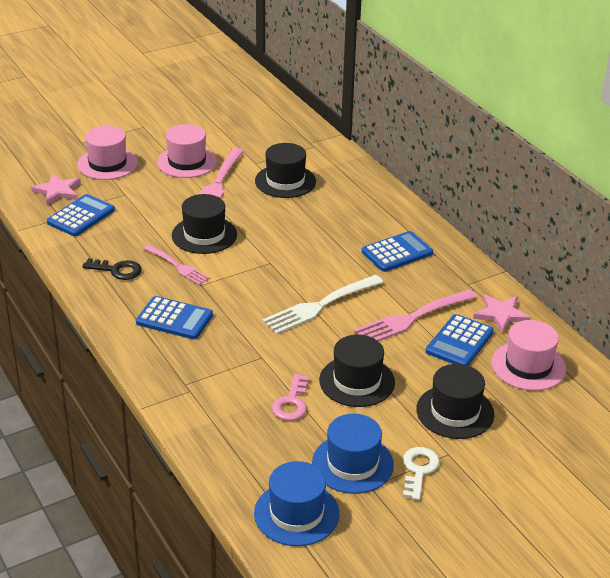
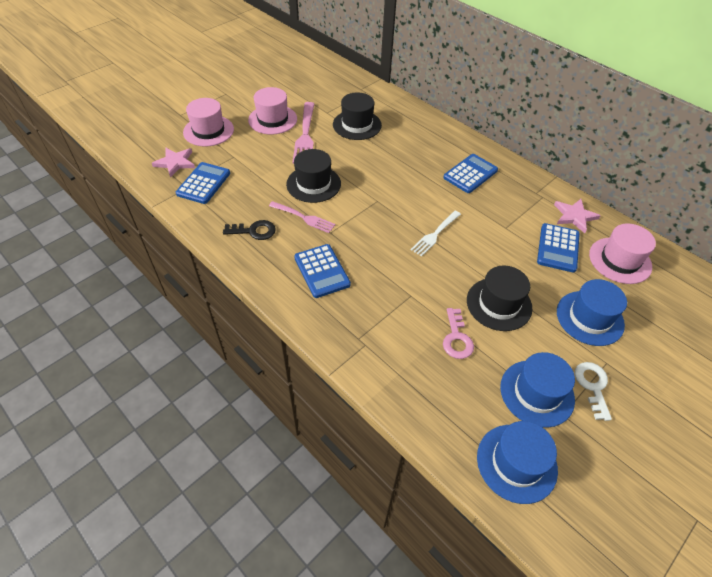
camera: 15 degrees left, 15 degrees up
(174, 319) = (322, 271): blue calculator -> blue calculator turned 60 degrees clockwise
(320, 305) = (435, 234): white fork -> white fork, size x0.64
(412, 318) = (511, 232): pink fork -> none
(455, 412) = (589, 318): black hat -> blue hat

